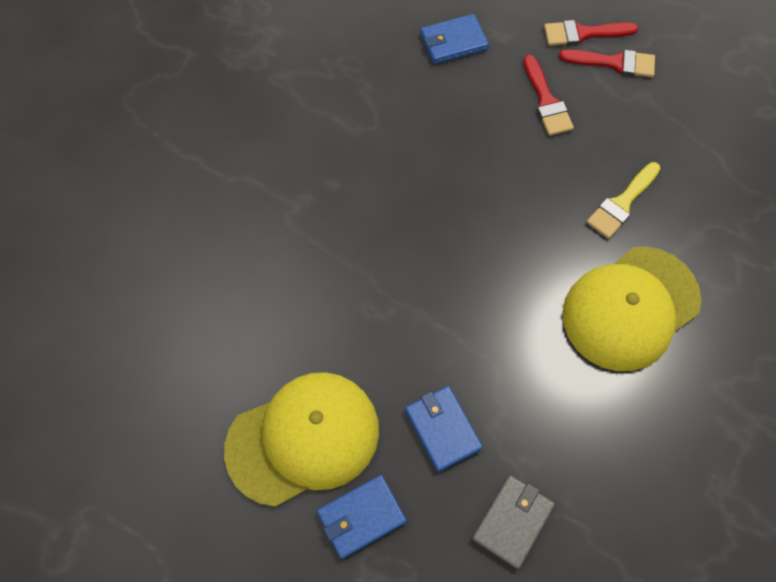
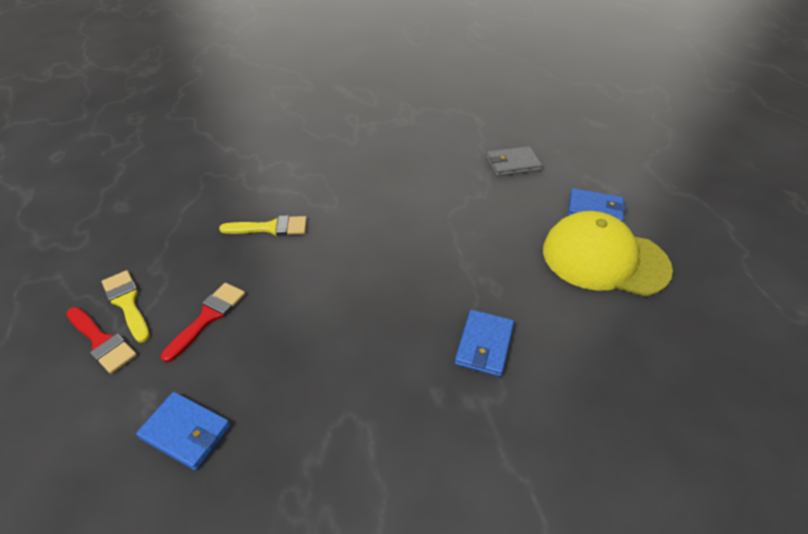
camera: 135 degrees left, 20 degrees down
(442, 429) = (511, 211): blue wallet -> blue wallet (484, 345)
(614, 63) = (127, 303): red brush -> yellow brush
(630, 308) = (344, 187): yellow cap -> none

